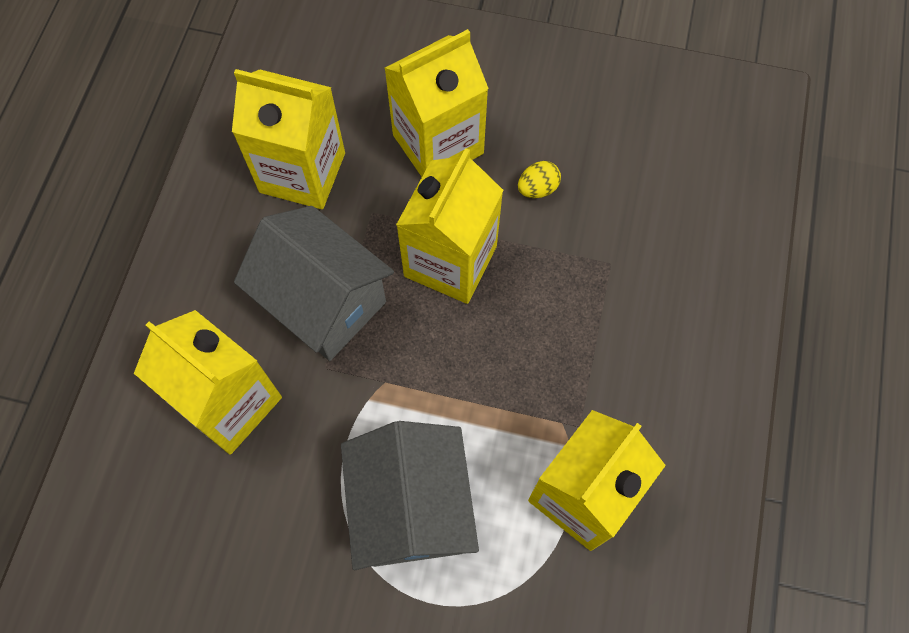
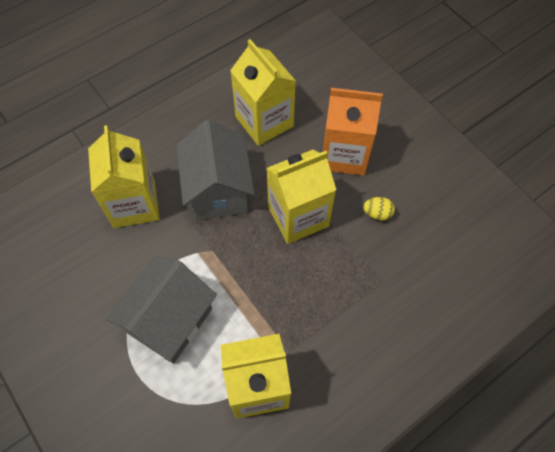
camera: 40 degrees right, 5 degrees down
(438, 144) = (344, 154): yellow carton -> orange carton

